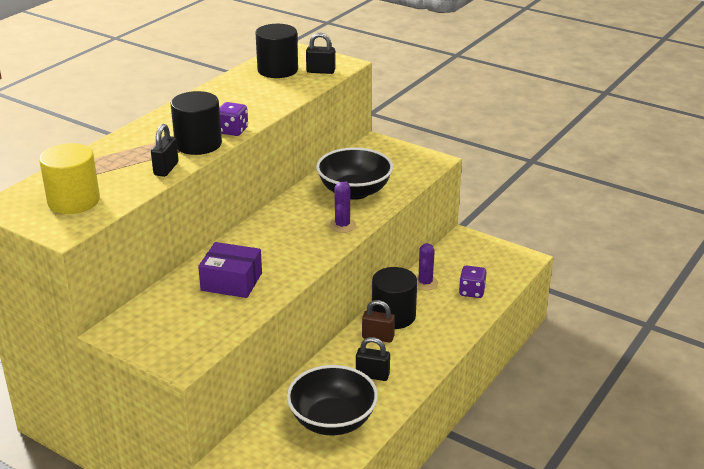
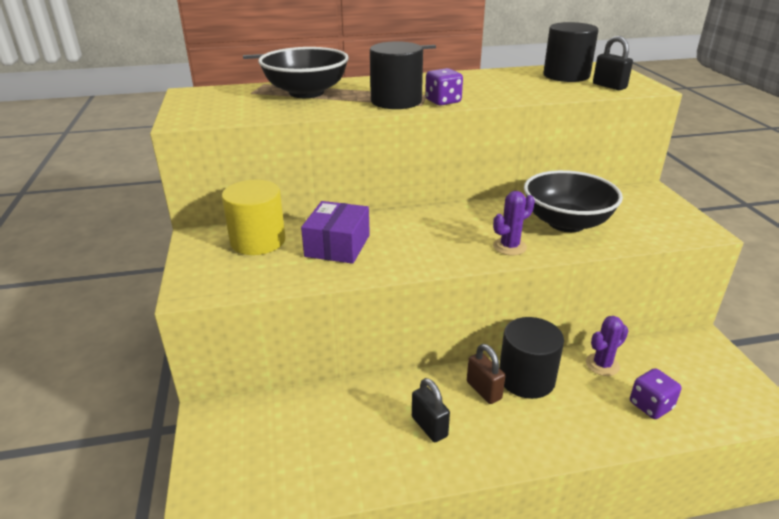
camera: 45 degrees right, 0 degrees up
(74, 201) = (232, 105): yellow cylinder -> yellow cylinder (258, 241)
(166, 169) = (336, 108): black padlock -> none
(231, 282) = (337, 245): purple box -> purple box turned 45 degrees clockwise
(332, 420) = (332, 447): black bowl -> black bowl (306, 93)

